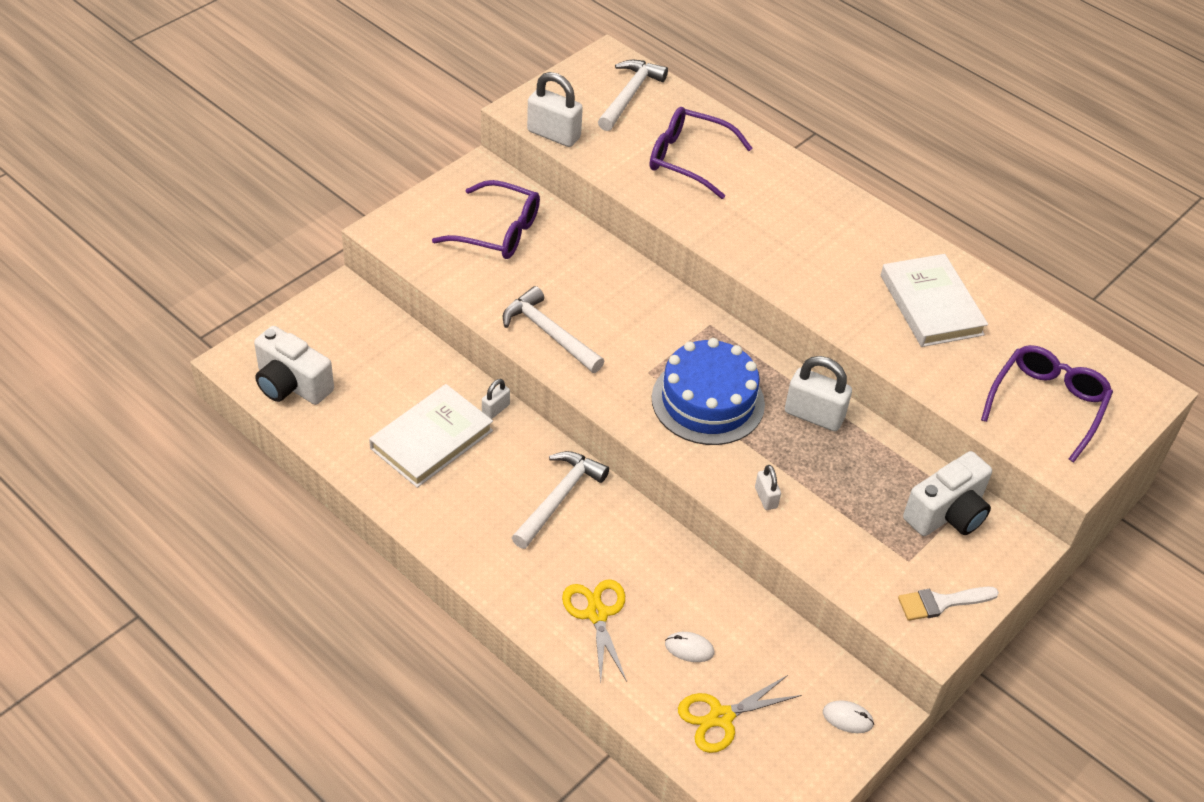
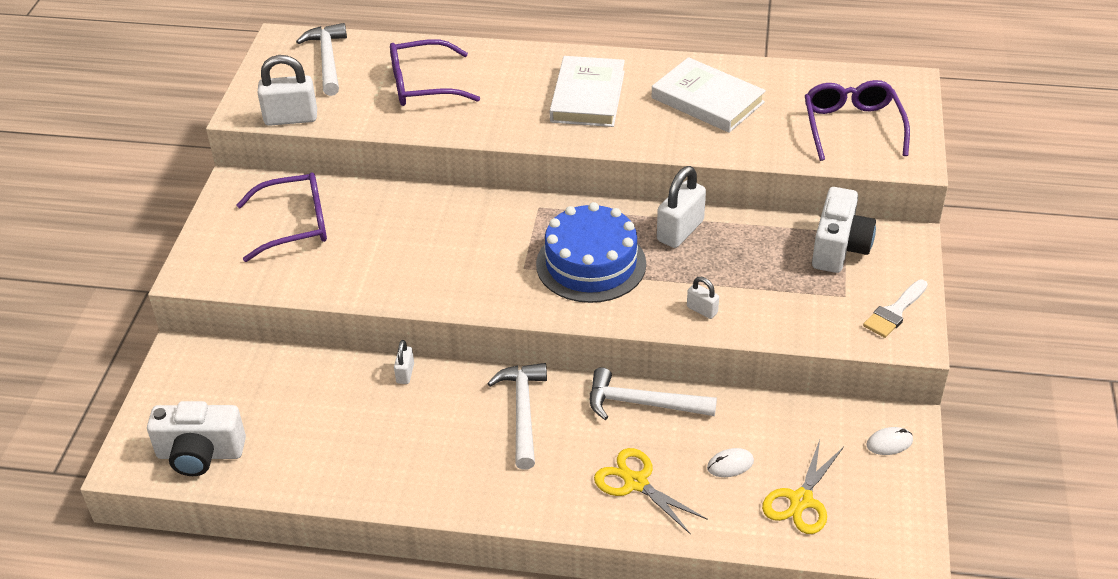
camera: 30 degrees left, 5 degrees down
(431, 439) = (371, 428): white book -> white book (587, 96)
(549, 333) = (414, 281): white hammer -> white hammer (642, 403)
(814, 415) = (680, 231): white padlock -> white padlock turned 45 degrees counterclockwise

